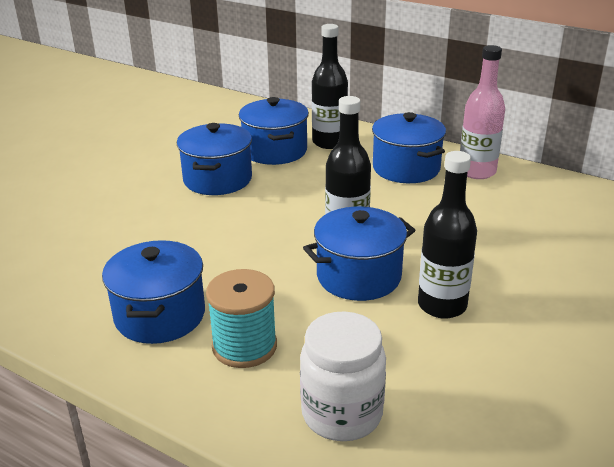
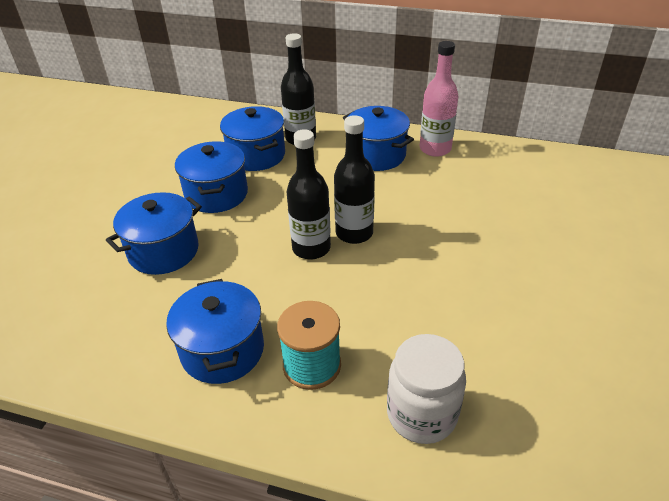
camera: 15 degrees left, 10 degrees up
(359, 276) = (380, 272): blue pot -> blue pot (163, 251)
(442, 305) = (459, 287): black bottle -> black bottle (311, 248)

